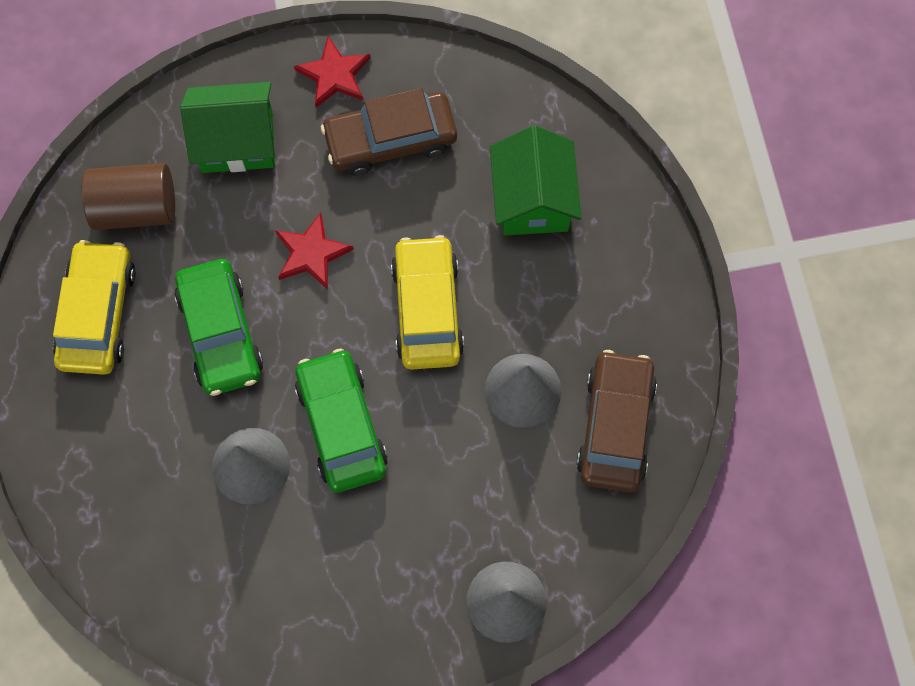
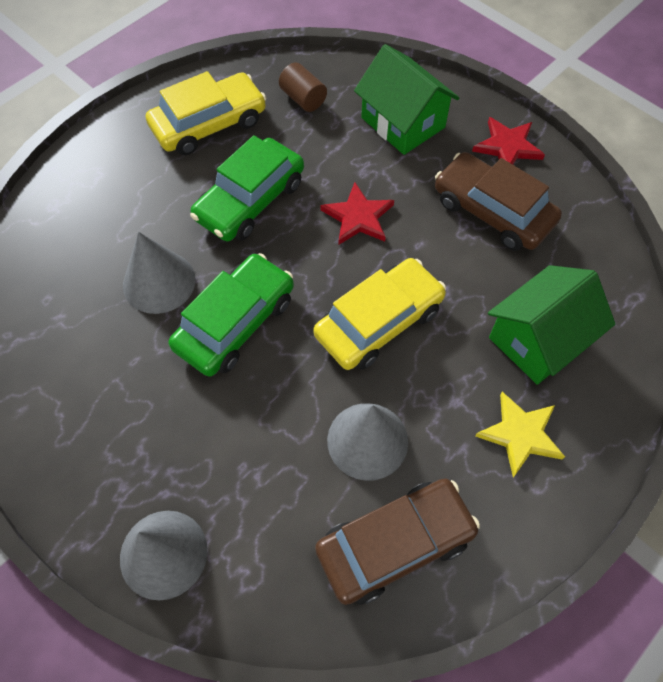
camera: 55 degrees right, 10 degrees down
(136, 208) = (303, 98): brown cylinder -> brown cylinder, size x0.60
(597, 274) = (520, 434): none -> yellow star

